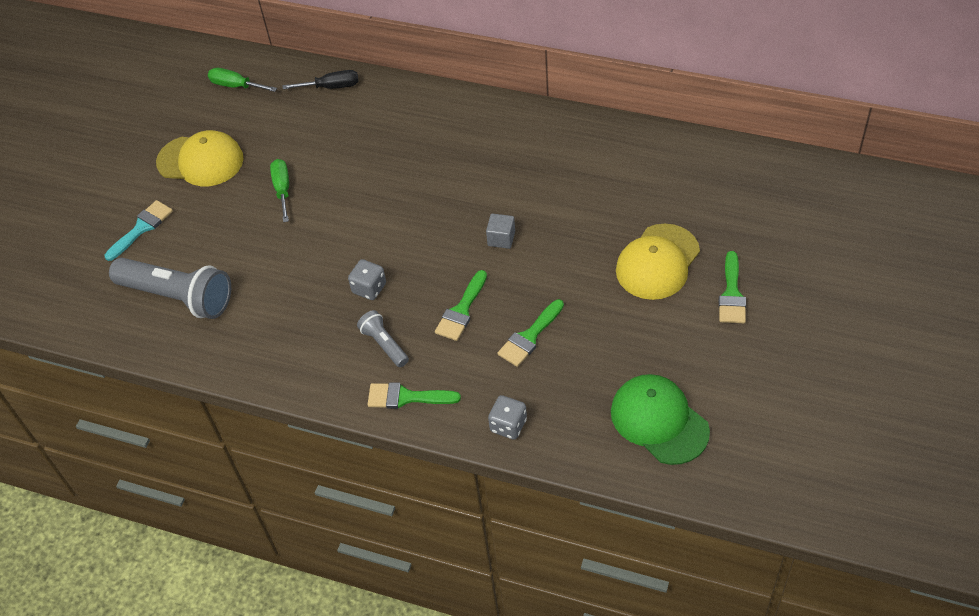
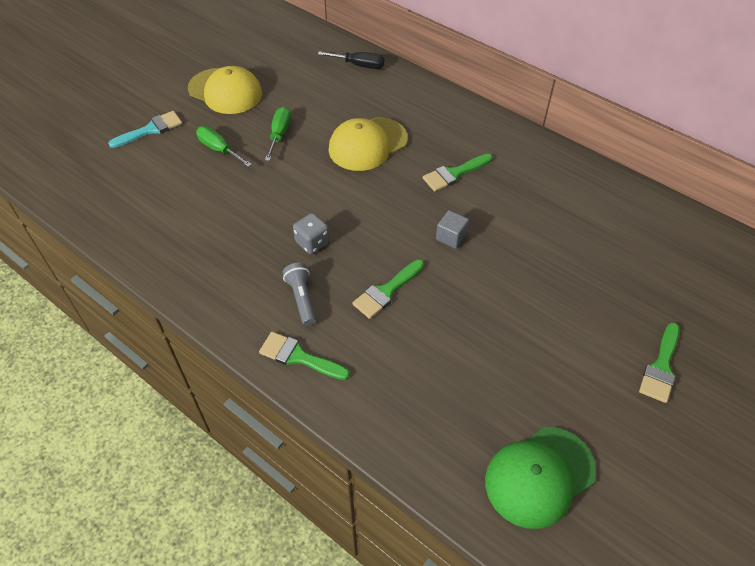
camera: 15 degrees right, 0 degrees up
(178, 297) = (149, 195): grey flashlight -> none
(236, 86) = (283, 42): green screwdriver -> green screwdriver (219, 149)
(508, 425) = (383, 422): grey dice -> none
(529, 337) = (440, 339): green brush -> green brush (454, 174)
(657, 262) = (594, 309): yellow cap -> yellow cap (367, 144)
(659, 421) = (539, 476): green cap -> green cap turned 105 degrees counterclockwise

